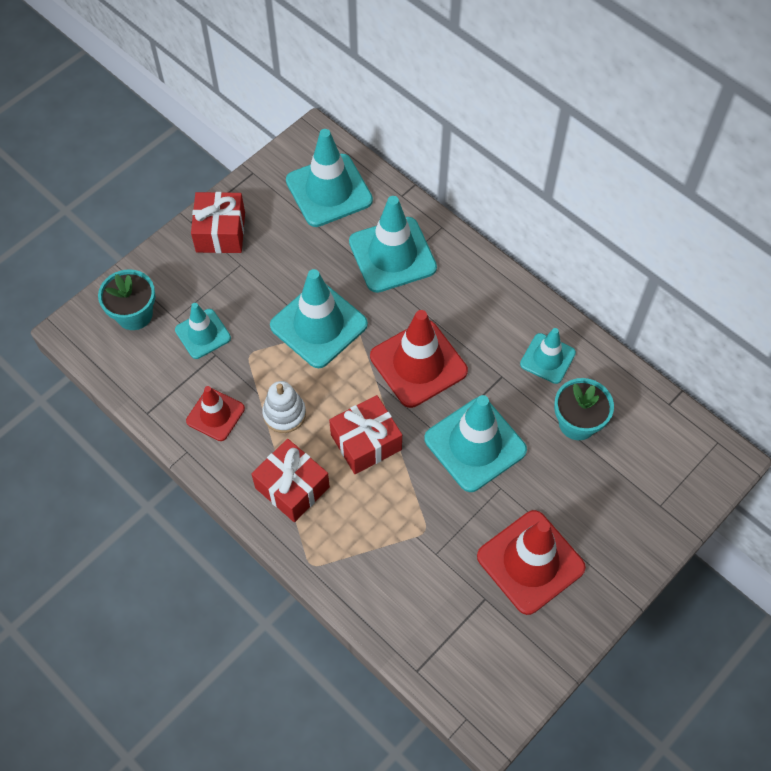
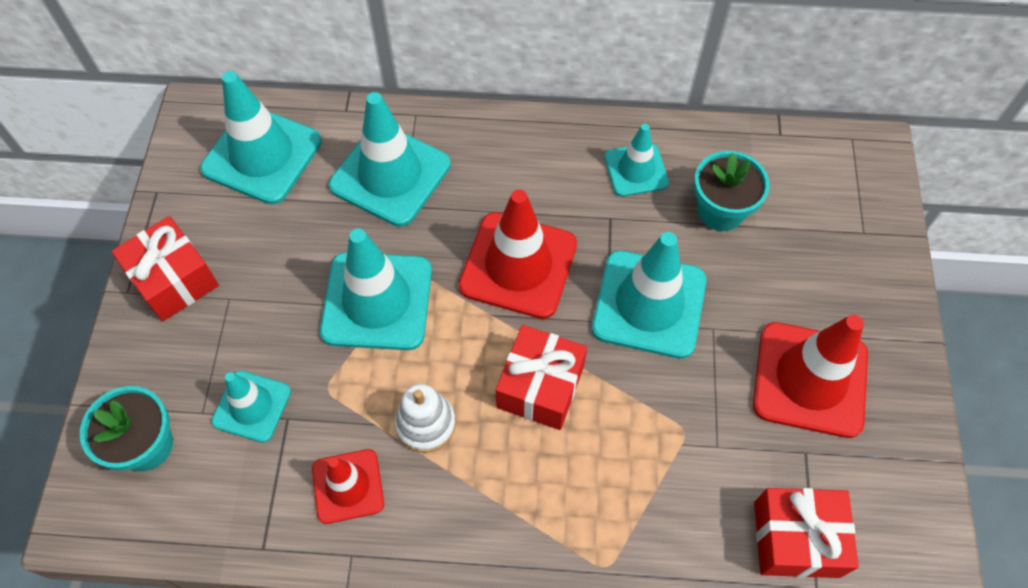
camera: 40 degrees left, 0 degrees up
(292, 487) = (507, 498): red gift -> red gift (796, 539)

